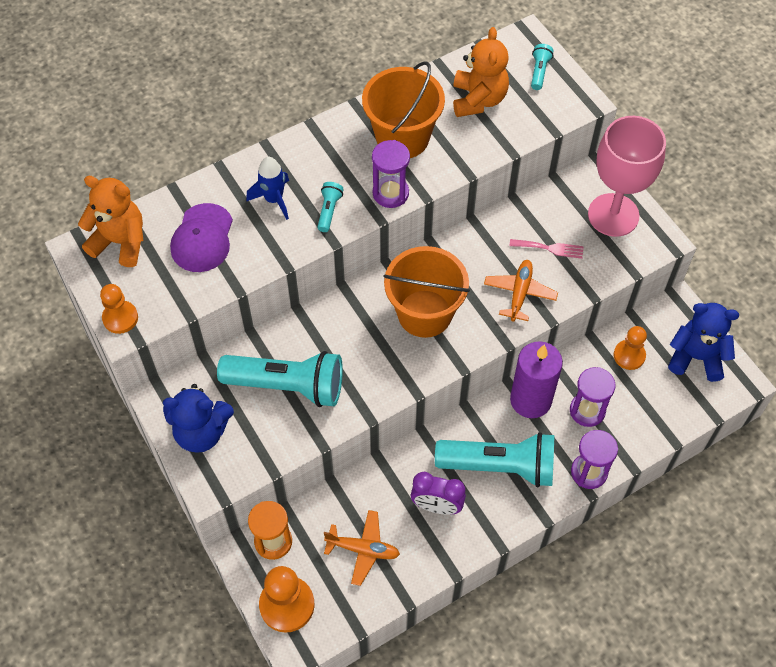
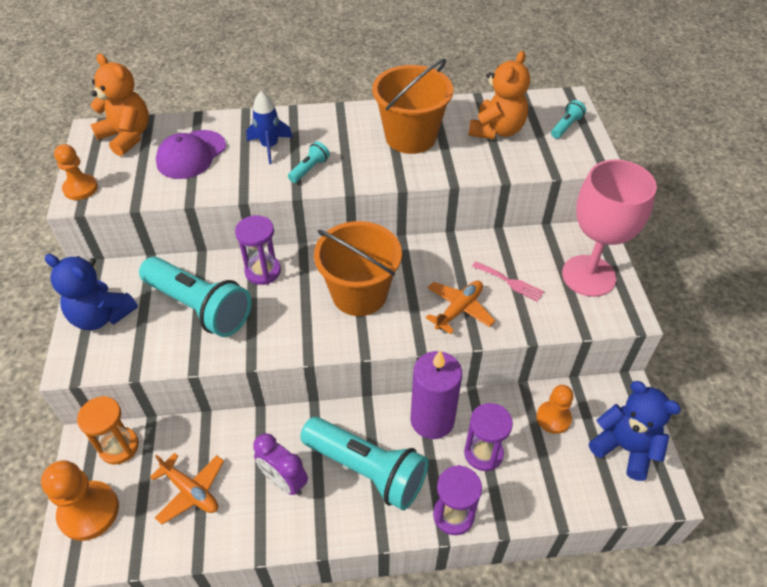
camera: 25 degrees right, 10 degrees down
(390, 193) = (372, 173): purple hourglass -> purple hourglass (263, 271)

